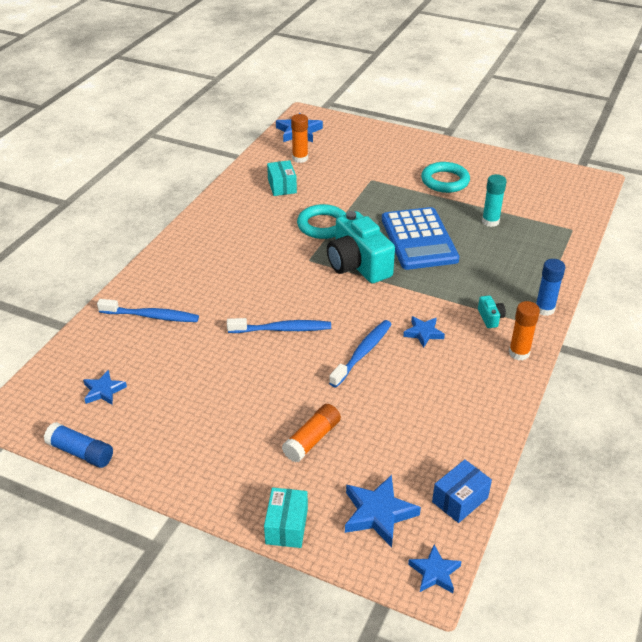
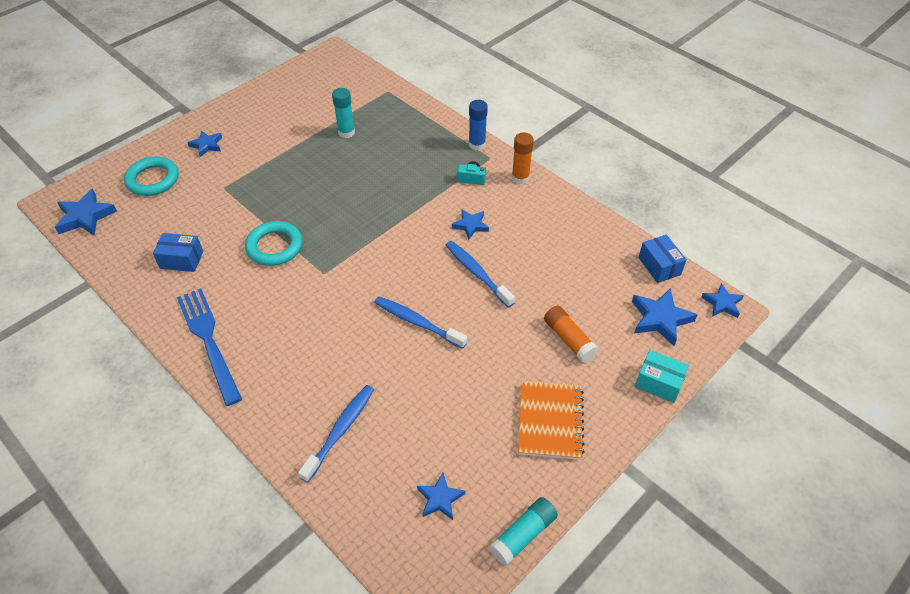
camera: 70 degrees left, 10 degrees up
(81, 452) = (523, 535): blue glue stick -> turquoise glue stick
(206, 446) = (550, 421): none -> orange notebook
(211, 224) = (208, 340): none -> blue fork
(282, 186) = (181, 260): turquoise box -> blue box
(282, 329) = (417, 322): blue toothbrush -> blue toothbrush turned 75 degrees counterclockwise
(300, 158) = (140, 230): orange glue stick -> none
(358, 265) = (353, 239): turquoise camera -> none
(413, 156) = (207, 145): none -> blue star
(419, 239) = (342, 186): blue calculator -> none
(445, 181) = (265, 138): turquoise ring -> turquoise ring (153, 180)

